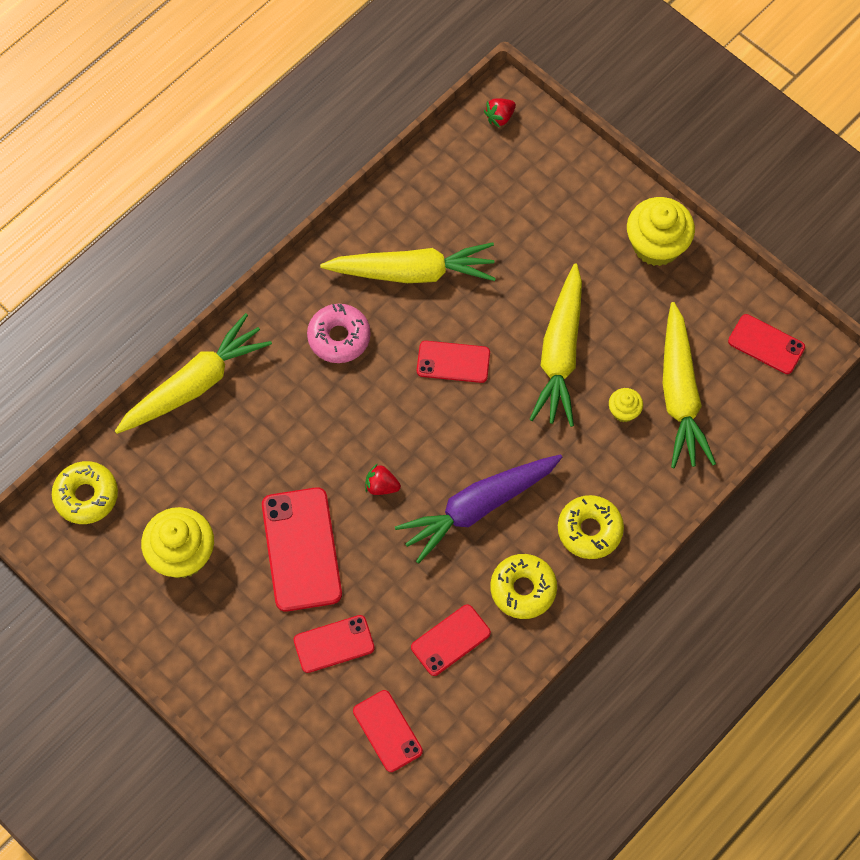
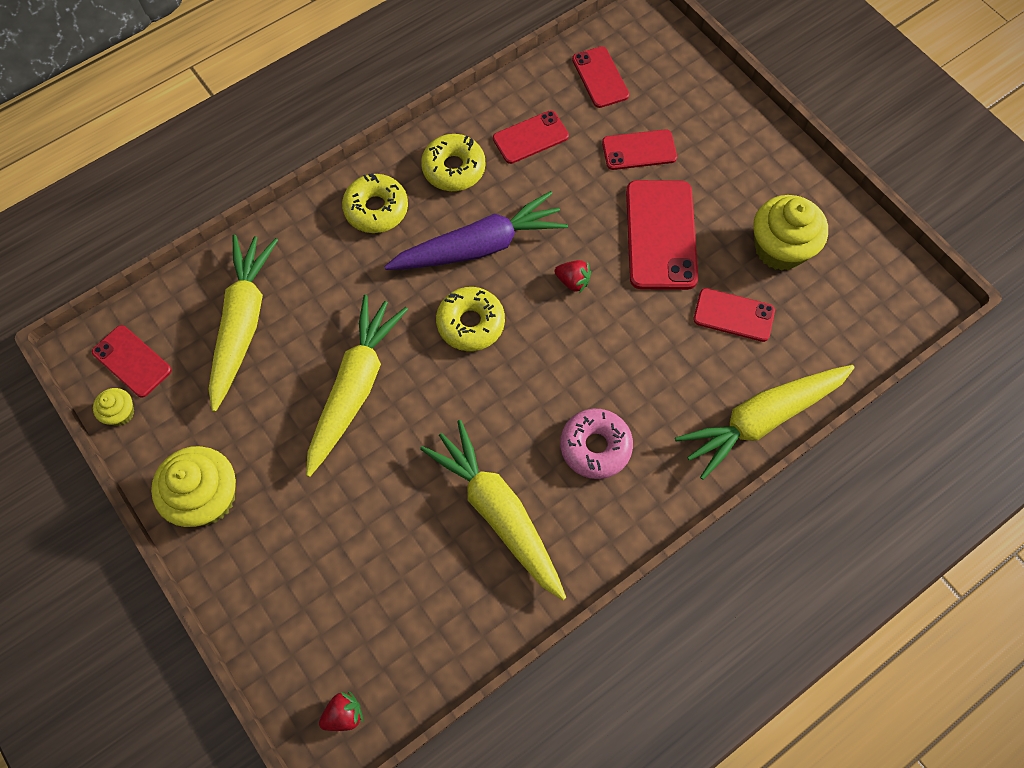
camera: 170 degrees left, 0 degrees up
(86, 496) = (879, 319): yellow donut -> yellow donut (470, 323)
(412, 272) = (498, 512): yellow carrot -> yellow carrot turned 45 degrees clockwise
(453, 362) = (473, 397): red phone -> red phone (733, 315)
(624, 411) = (306, 316): yellow cupcake -> yellow cupcake (120, 413)

